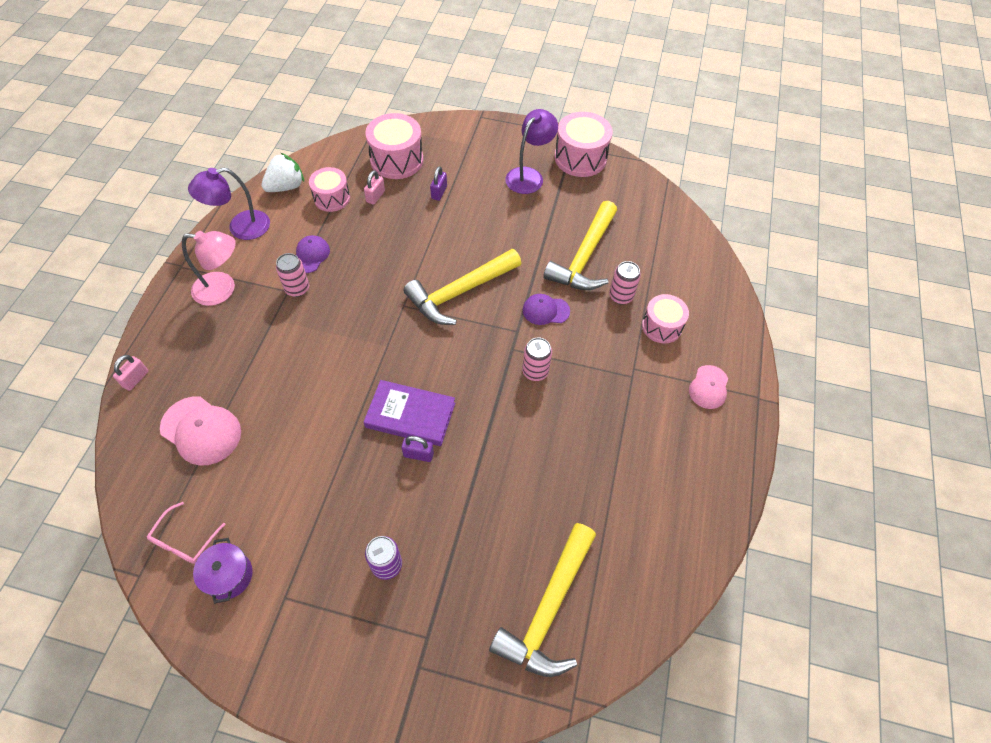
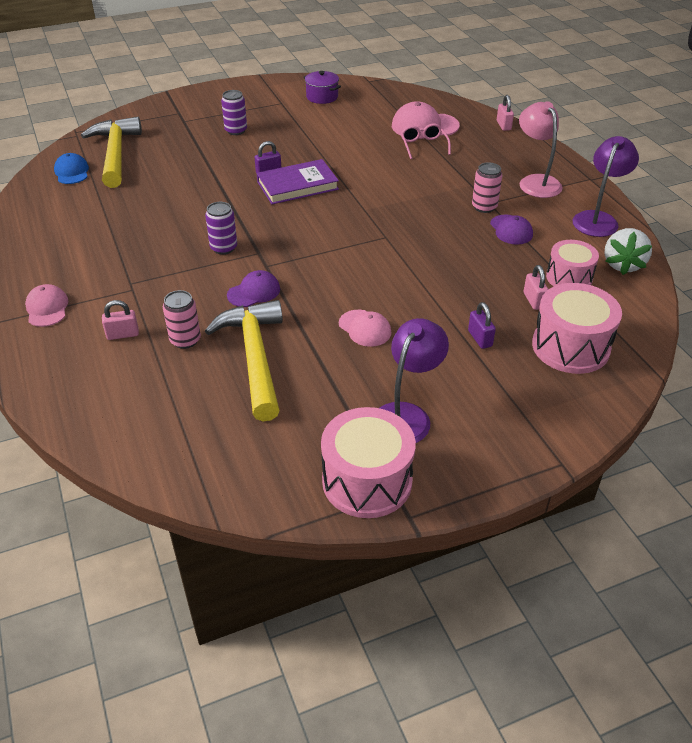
camera: 145 degrees right, 15 degrees down
(184, 540) = (364, 96): pink glasses -> pink glasses (423, 145)
(223, 289) = (536, 182): pink lamp -> pink lamp turned 105 degrees clockwise
(460, 292) = (349, 267): yellow hammer -> none
(498, 238) = (365, 328): none -> pink cap
(529, 176) = (406, 415): purple lamp -> purple lamp turned 150 degrees counterclockwise
(535, 371) = (224, 248): pink can -> purple can
(614, 600) = (72, 172): none -> blue cap
(661, 326) = (123, 334): pink drum -> pink padlock

